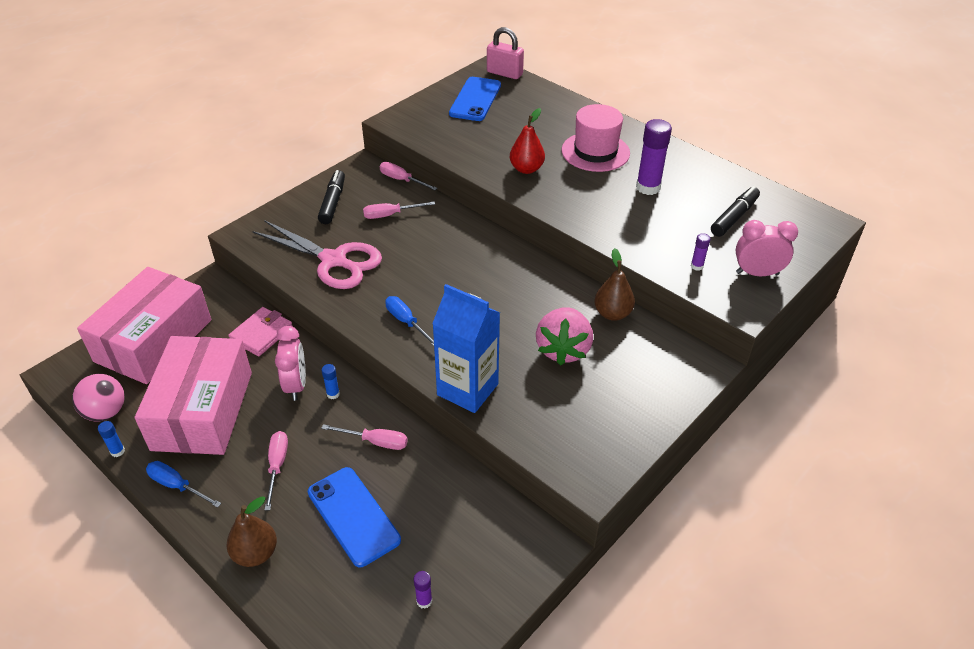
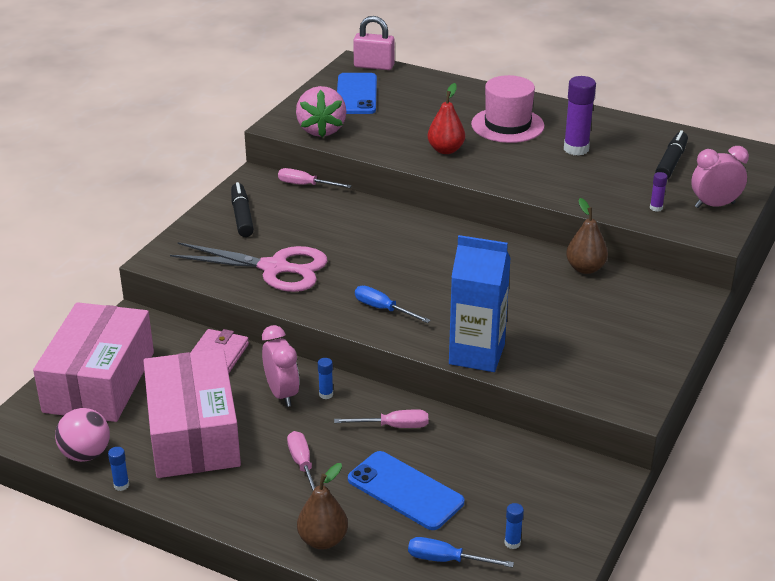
camera: 15 degrees left, 10 degrees down
(177, 486) = (205, 501): blue screwdriver -> blue screwdriver (446, 560)
(390, 215) = (311, 218): pink screwdriver -> none
(424, 601) = (512, 543): purple glue stick -> blue glue stick
(563, 349) = (553, 306): pink strawberry -> pink strawberry (321, 130)

